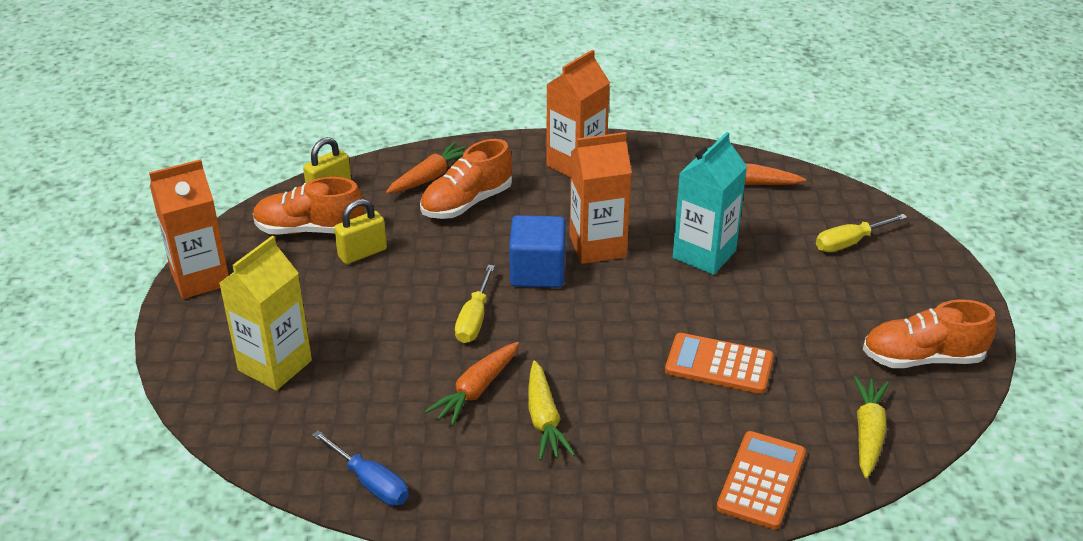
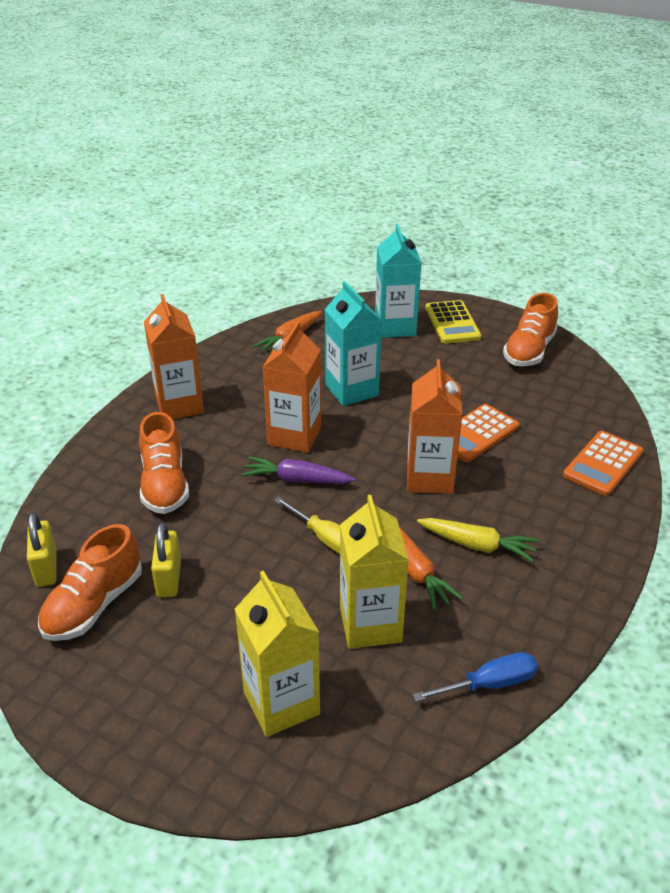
camera: 60 degrees left, 0 degrees up
(200, 278) = (87, 724): orange carton -> orange carton (429, 478)
(391, 384) = (370, 624): none -> yellow carton
(430, 177) = (102, 493): orange carrot -> none
(537, 272) = (296, 480): blue cube -> purple carrot
(761, 480) = (603, 464): orange calculator -> orange calculator turned 105 degrees counterclockwise
(850, 242) = (395, 327): yellow screwdriver -> turquoise carton
(868, 433) = (584, 401): yellow carrot -> none
(909, 280) = (452, 323): none -> yellow calculator

